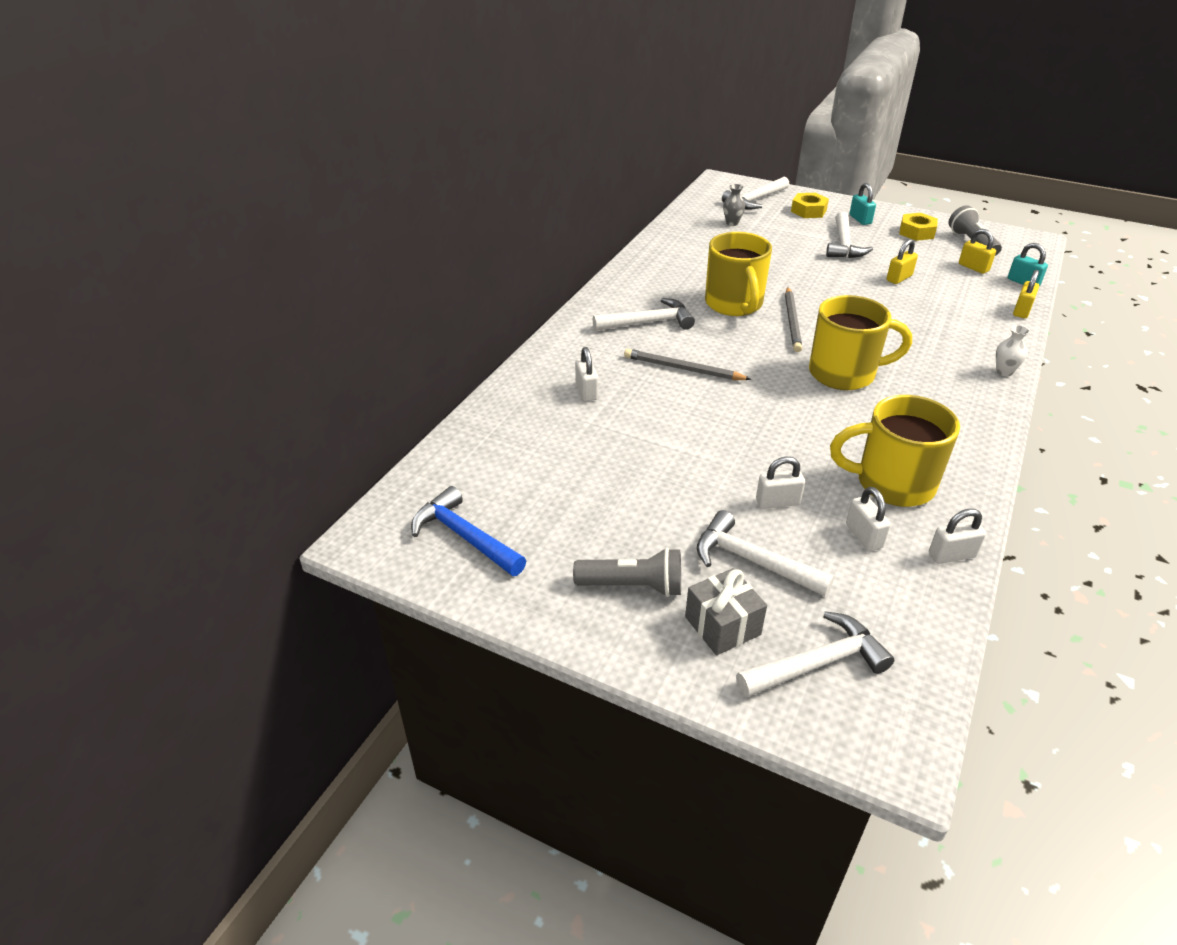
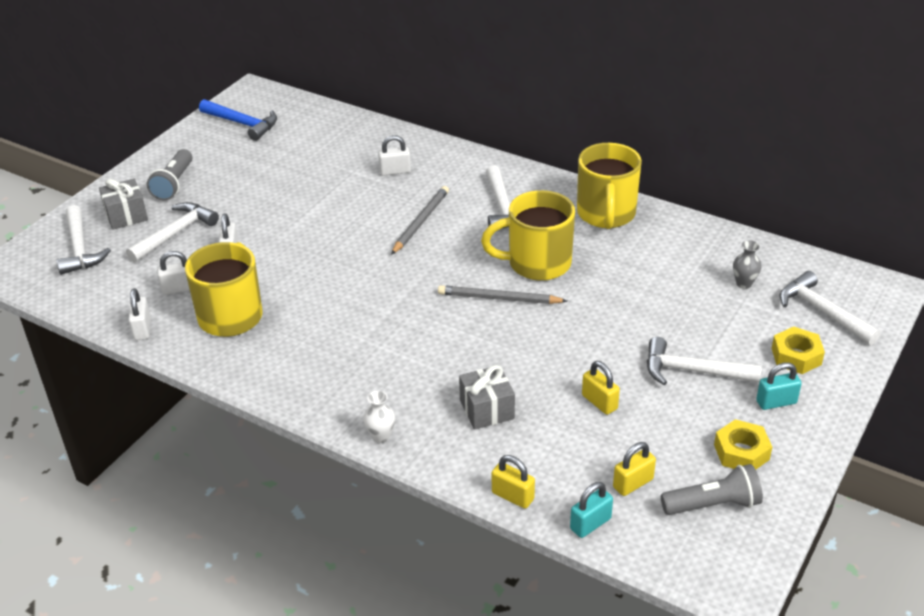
camera: 95 degrees right, 0 degrees up
(465, 537) = (242, 124): blue hammer -> blue hammer turned 75 degrees clockwise
(844, 374) = (397, 318): yellow mug -> yellow mug (606, 214)
(938, 323) = (487, 409): none -> grey gift

